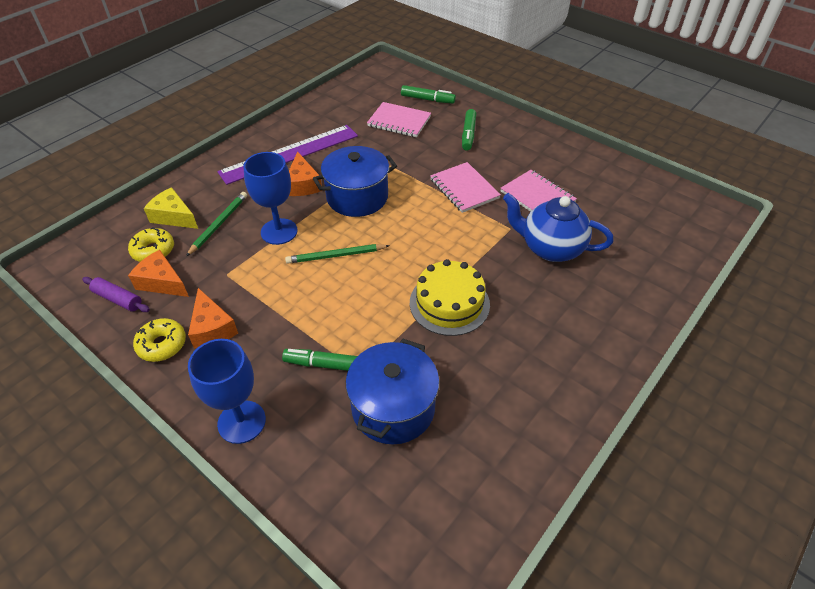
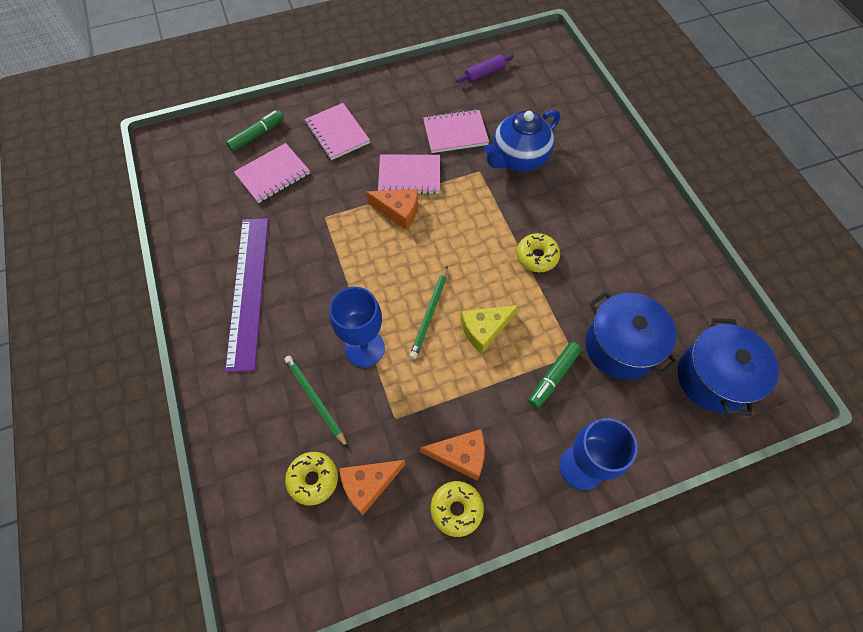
camera: 60 degrees left, 15 degrees up
(118, 299) = (367, 537): purple rolling pin -> purple rolling pin (484, 73)
(173, 217) = (271, 442): yellow cheese -> yellow cheese (484, 330)
(303, 184) = (308, 299): orange cheese -> orange cheese (398, 211)
(357, 197) = (361, 261): blue pot -> blue pot (713, 378)
(449, 303) = (537, 256): yellow cake -> yellow donut
(468, 134) = (337, 133): green marker -> pink notebook

